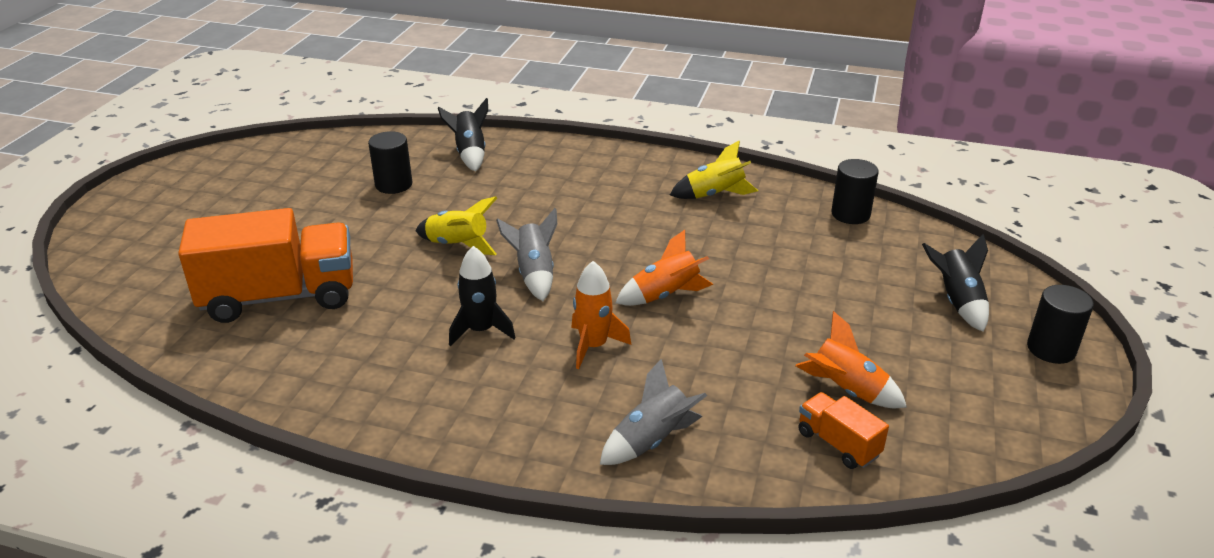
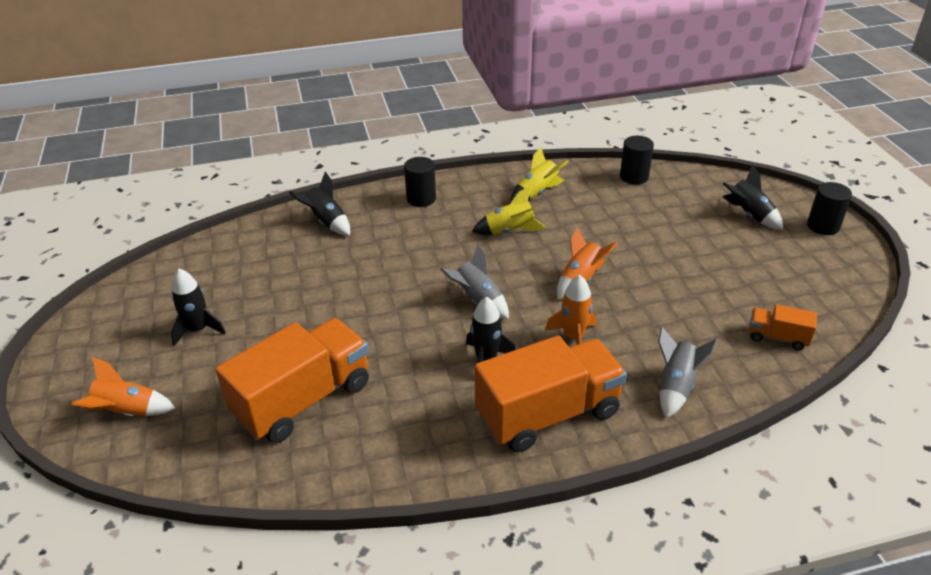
camera: 30 degrees left, 5 degrees up
(262, 206) = (198, 330): none -> black rocket
(393, 185) = (293, 270): black cylinder -> black cylinder (421, 199)
(458, 245) = (398, 300): yellow rocket -> yellow rocket (509, 231)
(483, 406) = (548, 414): none -> orange truck
(846, 390) = (748, 300): orange rocket -> orange rocket (127, 412)

